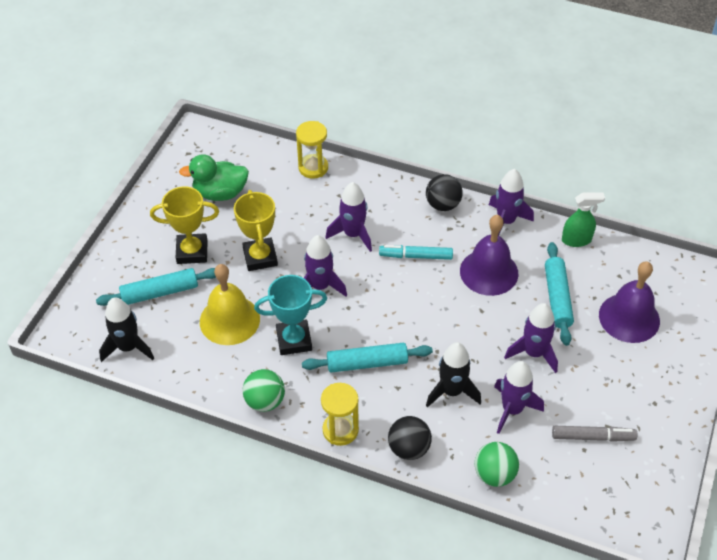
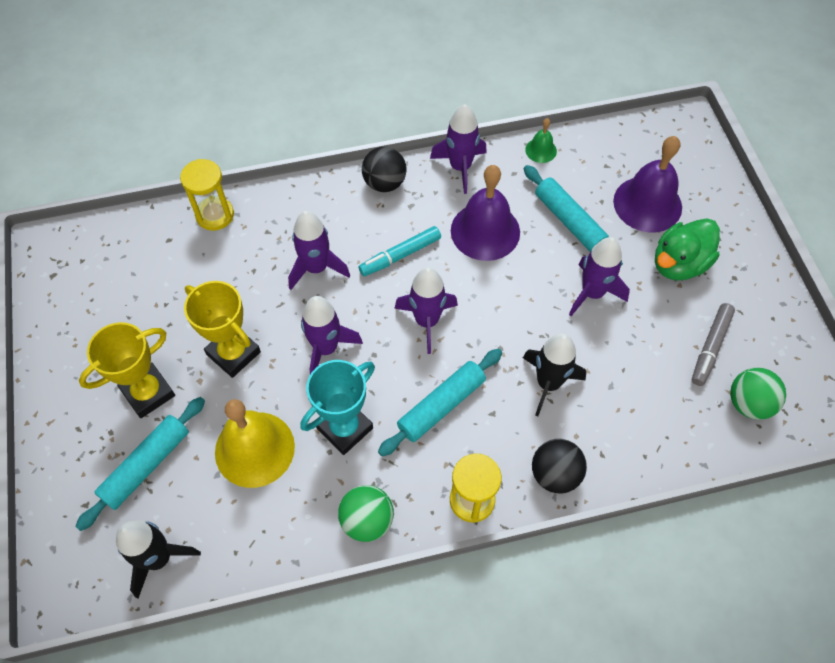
camera: 35 degrees left, 10 degrees up
(220, 193) = (129, 303): green duck -> green duck (679, 264)
(494, 474) = (655, 447): green ball -> green ball (748, 403)
(512, 409) = (618, 366): purple rocket -> purple rocket (427, 321)
(576, 240) = (541, 150): green spray bottle -> green bell
(593, 437) = (710, 347): grey marker -> grey marker turned 150 degrees clockwise

